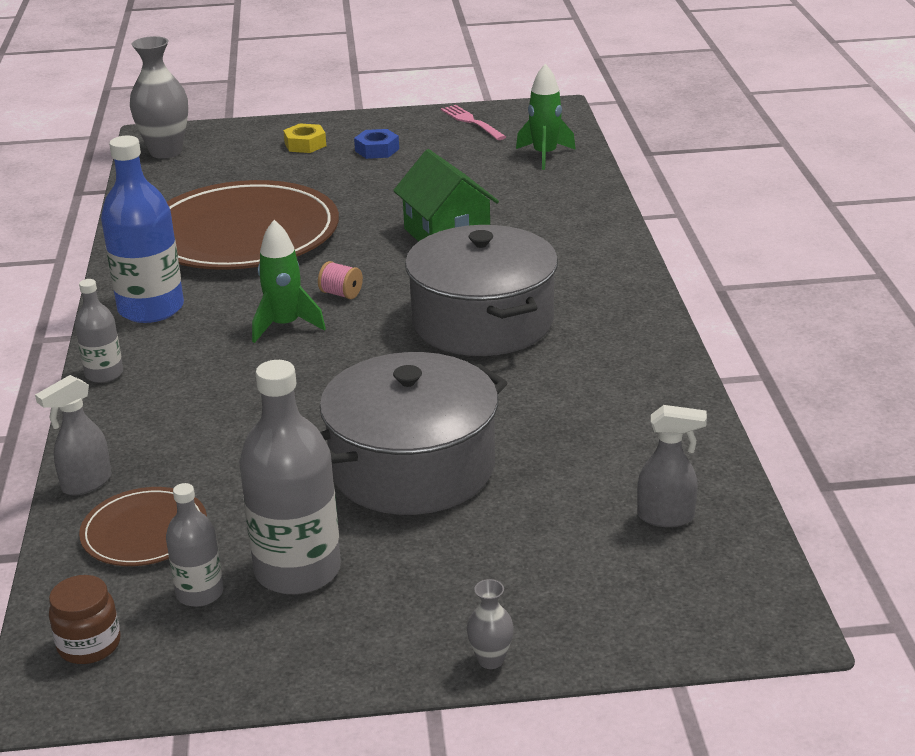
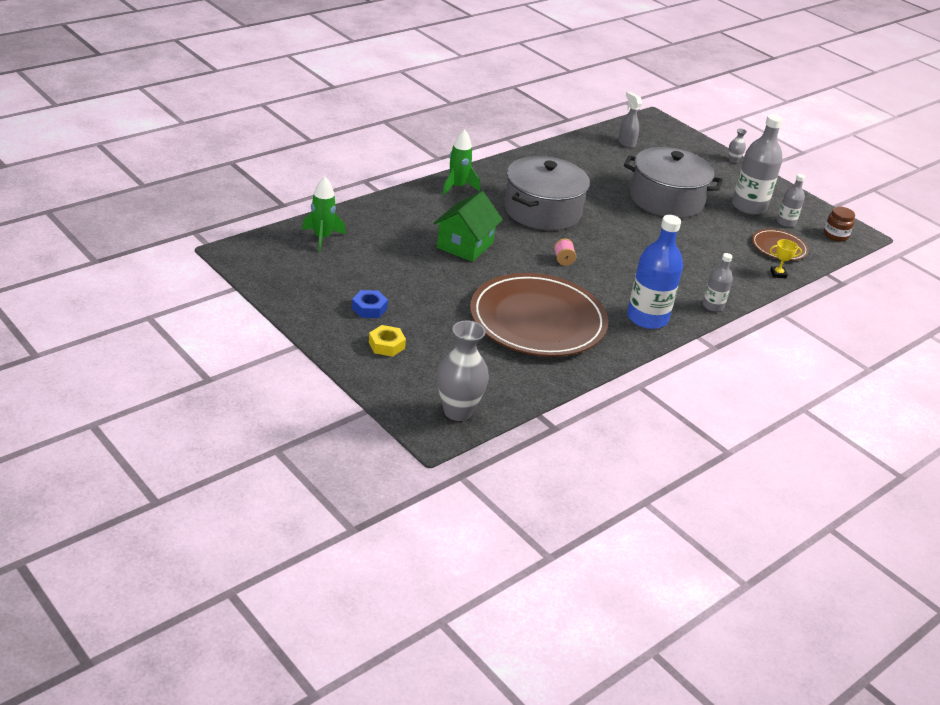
camera: 130 degrees left, 5 degrees up
(86, 484) = (778, 274): grey spray bottle -> yellow trophy
(285, 326) = (611, 267): green rocket -> green rocket (457, 187)
(472, 122) = (286, 281): pink fork -> none

